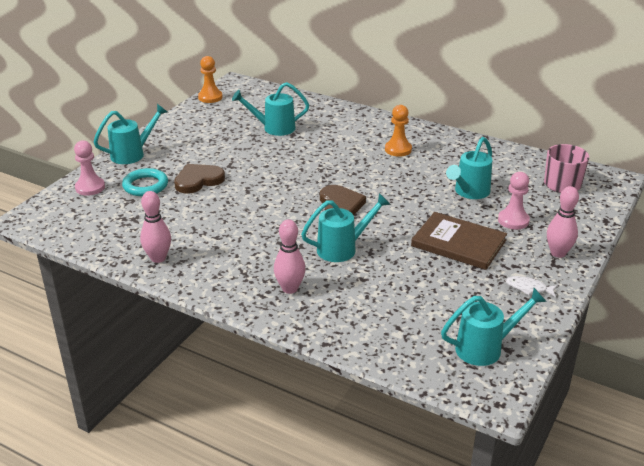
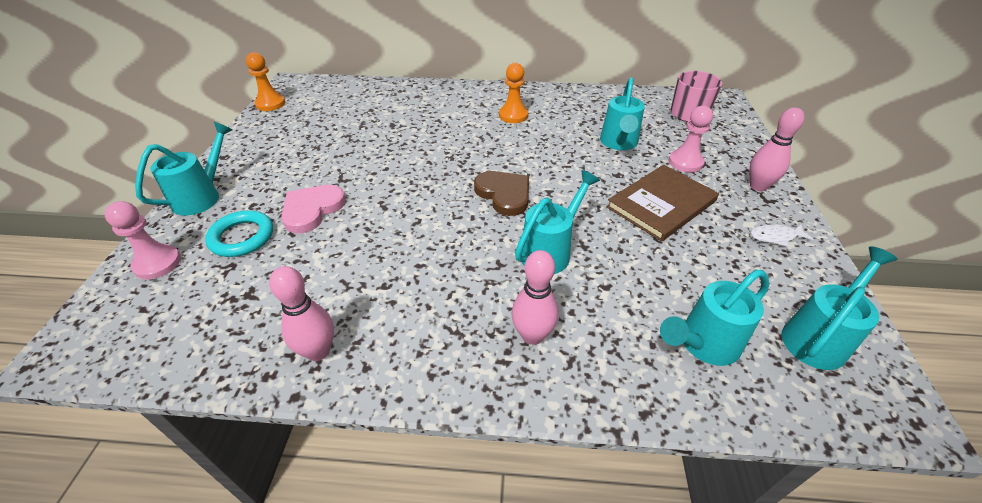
camera: 25 degrees left, 10 degrees up
(198, 180) = (312, 210): brown heart -> pink heart
(274, 128) = (366, 122): turquoise watering can -> turquoise watering can (703, 344)
(458, 243) = (661, 204): brown book -> brown book turned 45 degrees counterclockwise

